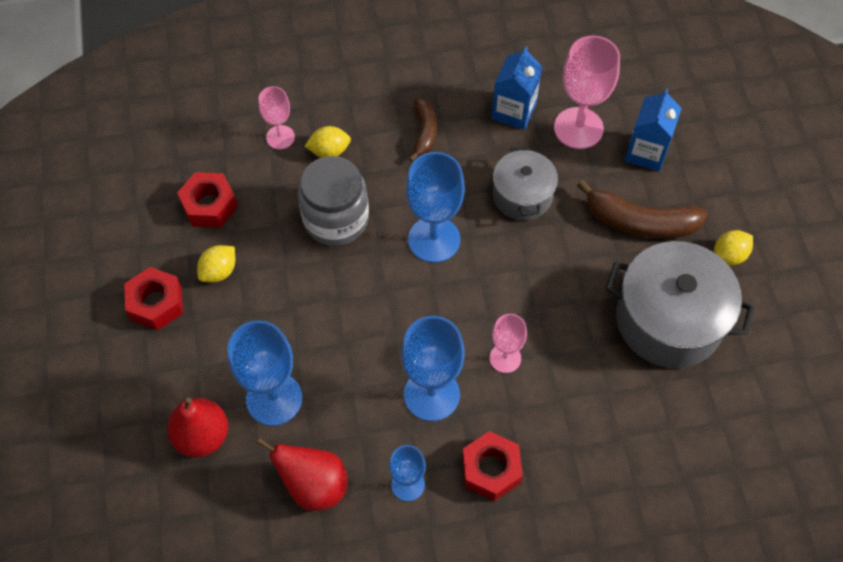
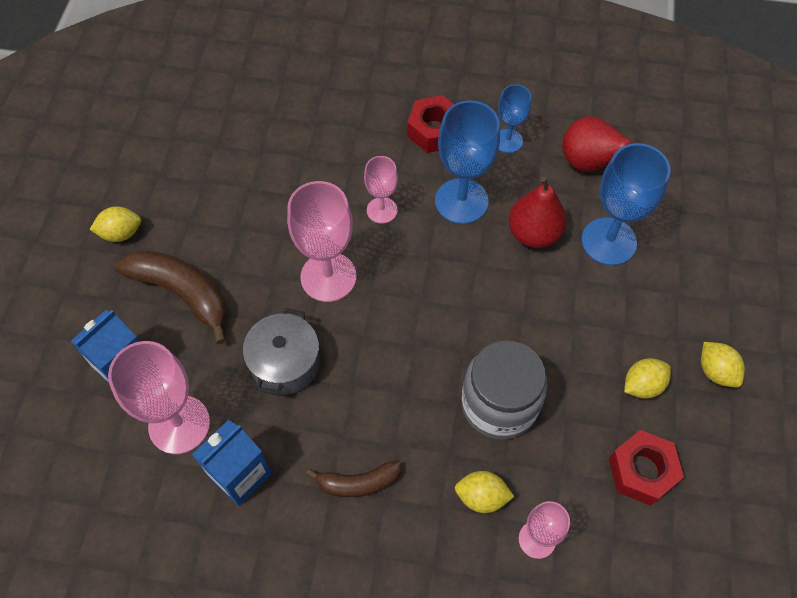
camera: 160 degrees left, 0 degrees up
(156, 303) = (716, 371): red nut -> yellow lemon
(202, 436) = (682, 230): red pear -> red pear (533, 233)
(424, 132) = (358, 483): brown banana -> brown banana turned 120 degrees counterclockwise
(434, 239) = (401, 345): blue goblet -> none
(523, 277) = (328, 277): none -> pink goblet
(669, 320) = (216, 195): grey pot -> none

